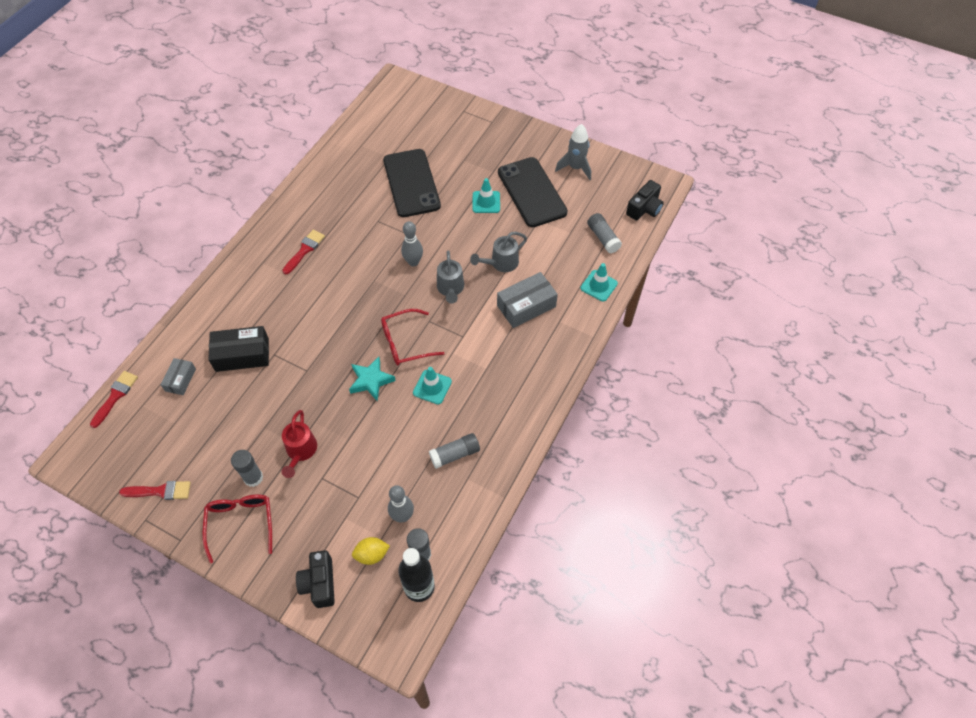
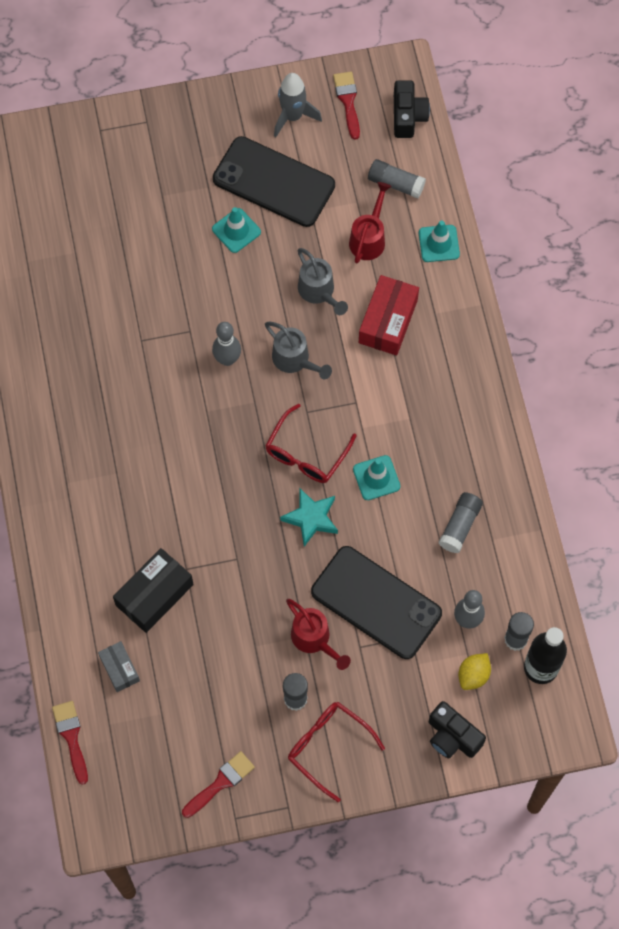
camera: 40 degrees left, 10 degrees up
(304, 250) = (97, 434): red brush -> red brush (348, 101)
(411, 183) = (132, 267): black phone -> black phone (376, 602)
(501, 263) = (319, 292): grey watering can -> grey watering can turned 45 degrees counterclockwise
(526, 306) = (388, 321): grey box -> red box
(558, 255) = (369, 238): none -> red watering can

